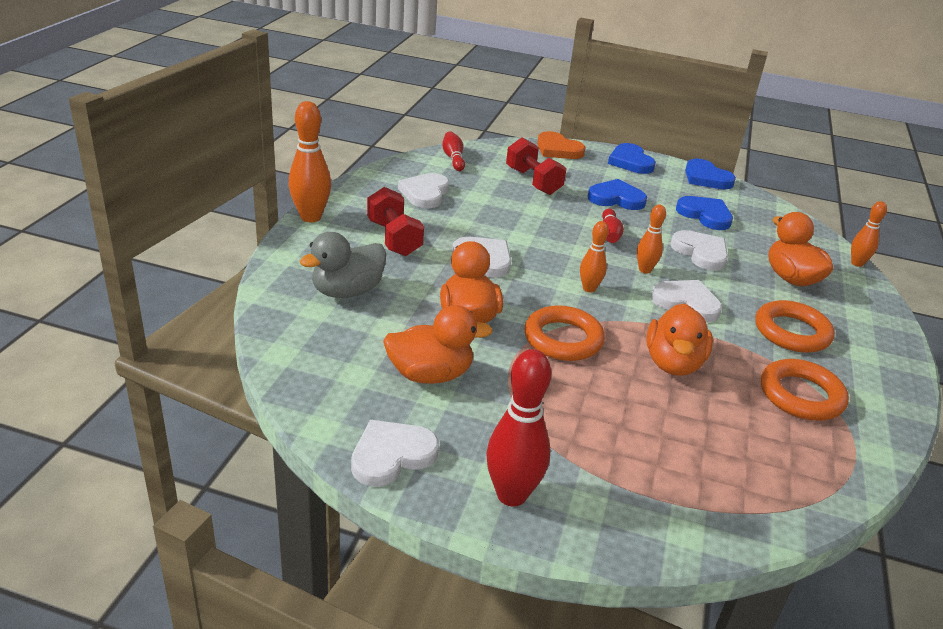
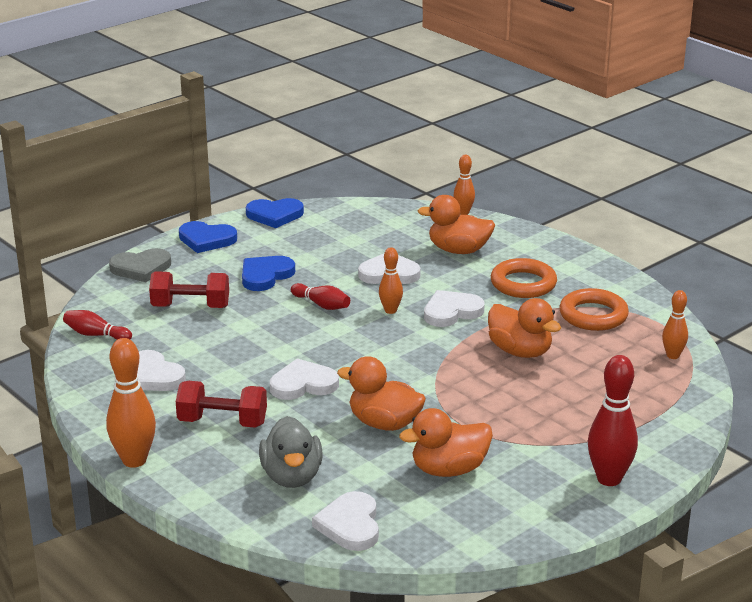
camera: 55 degrees left, 5 degrees down
(391, 455) = (532, 519): white heart -> white heart (350, 525)
(430, 374) = (449, 469): orange duck -> orange duck turned 135 degrees counterclockwise
(558, 149) = (141, 268): orange heart -> grey heart
(563, 339) = (452, 388): orange ring -> none
(589, 289) = (394, 348): orange bowling pin -> orange bowling pin (673, 355)
(705, 215) = (335, 244): blue heart -> none

